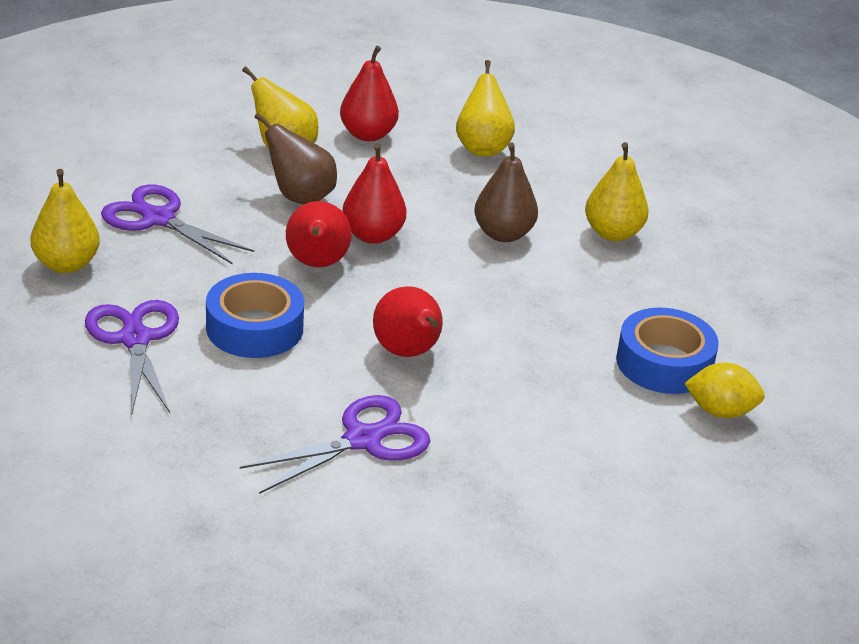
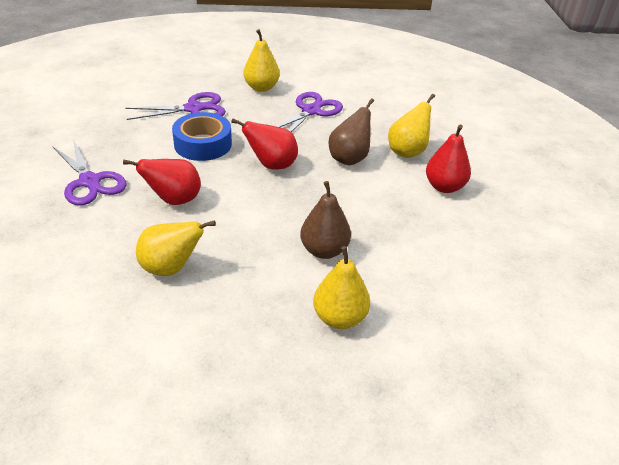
camera: 90 degrees right, 5 degrees up
(372, 235) = (309, 187): red pear -> none
(482, 148) = (451, 244): yellow pear -> yellow pear (171, 268)
(664, 363) = (148, 334): blue tape -> none
(720, 411) = (78, 365): yellow lemon -> none

